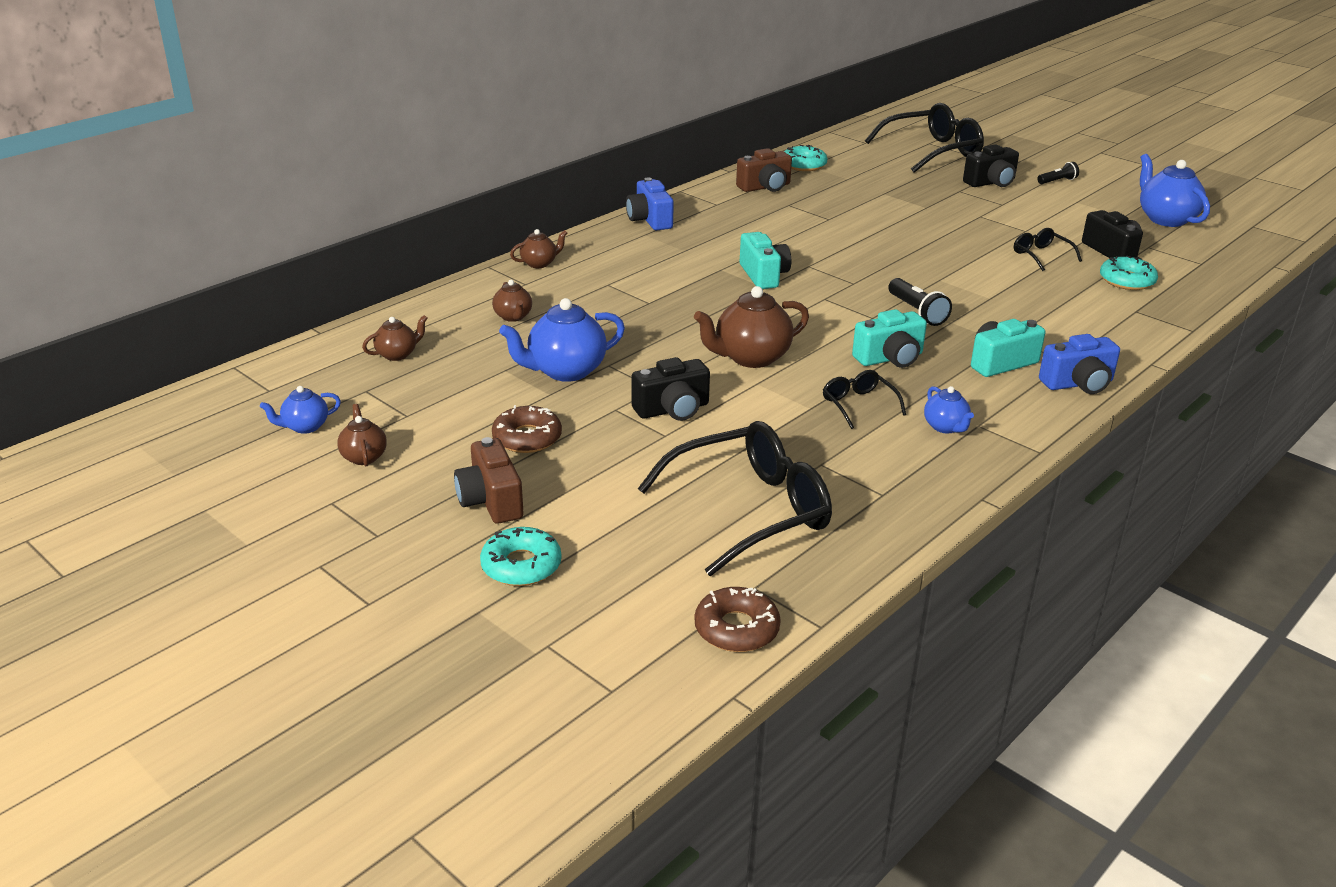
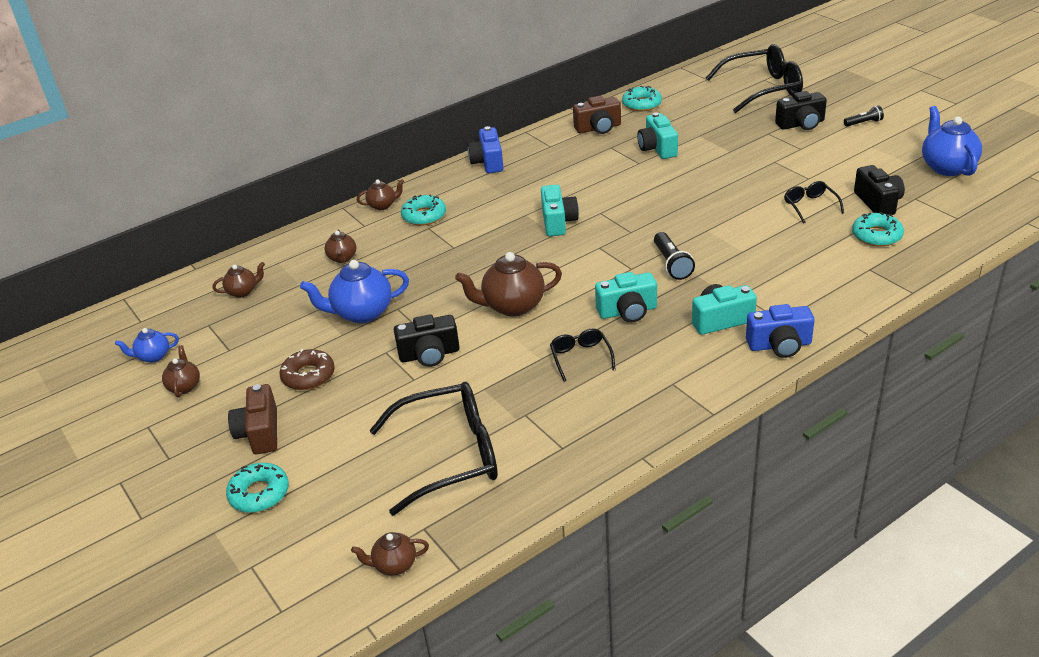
camera: 15 degrees right, 5 degrees up
(596, 272) = (424, 216): none -> turquoise donut
(736, 629) = (394, 565): brown donut -> brown teapot
(843, 205) = (657, 148): none -> turquoise camera
(945, 427) = (643, 384): blue teapot -> none

